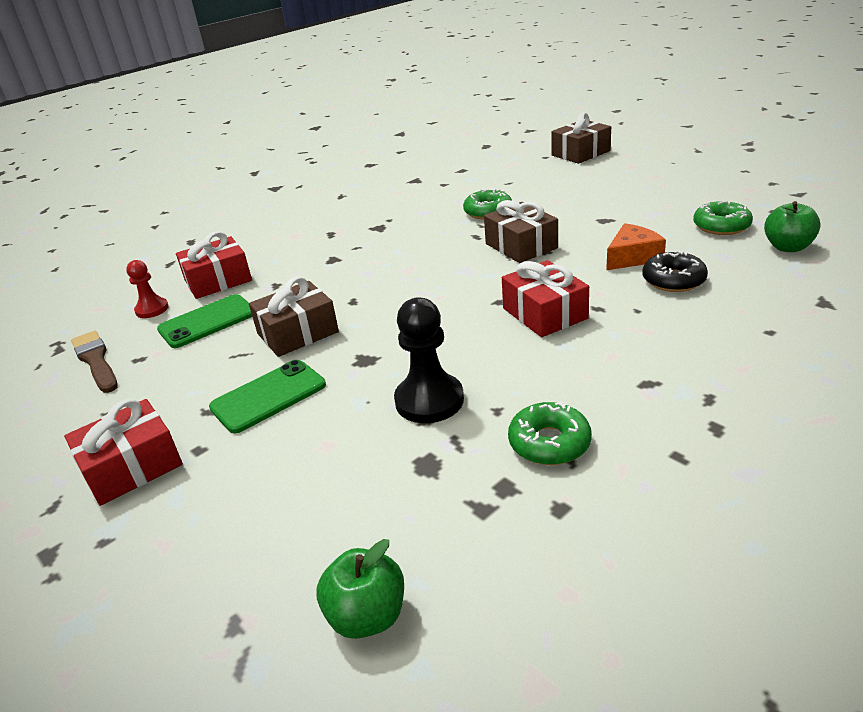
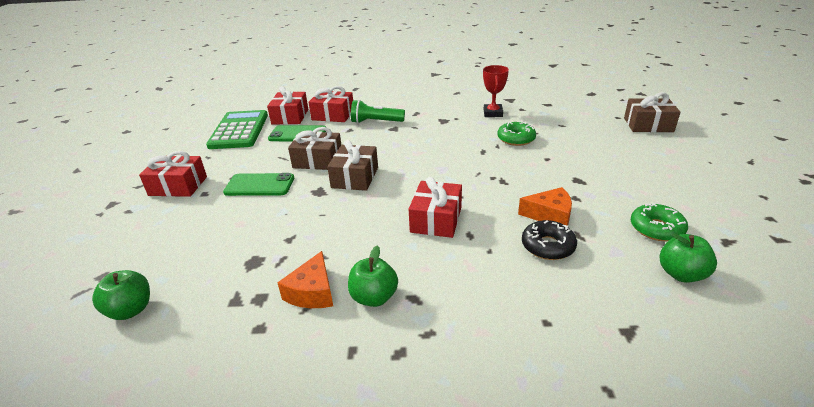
camera: 40 degrees right, 0 degrees up
(95, 360) = (239, 130): brown brush -> green calculator
(152, 309) = (290, 116): red pawn -> red gift
(295, 263) = (376, 122): none -> green flashlight
(420, 199) = (493, 113): none -> red trophy
(429, 400) = (306, 231): black pawn -> none
(521, 246) = (496, 170): brown gift -> brown gift (355, 177)
(549, 443) = (312, 292): green donut -> orange cheese
(614, 406) = (374, 297): none -> green apple

